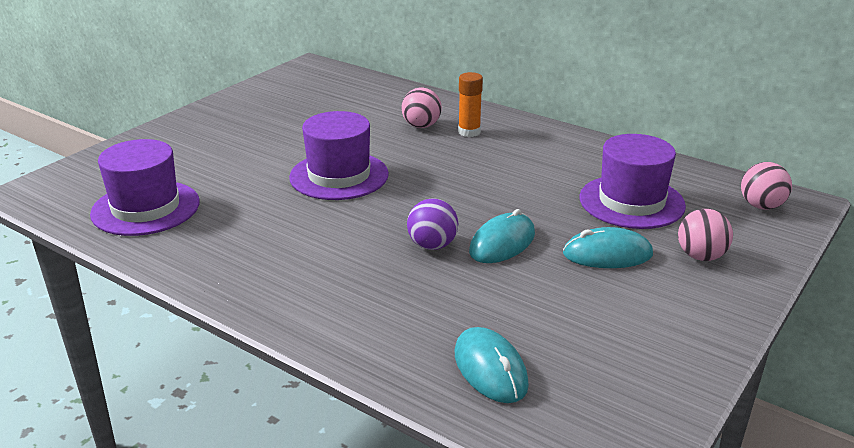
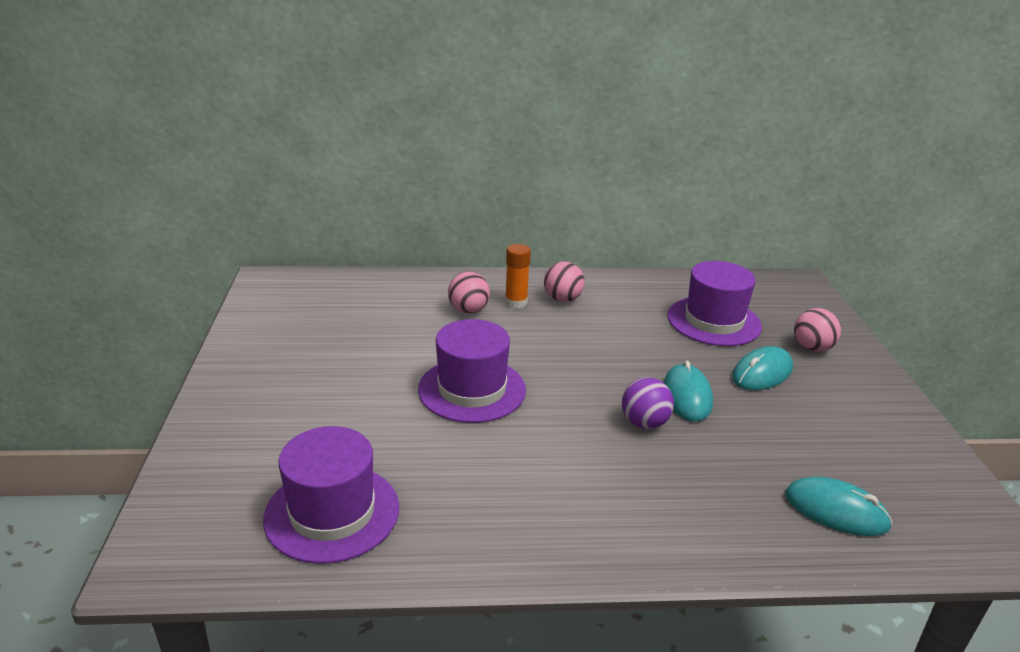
camera: 40 degrees left, 0 degrees up
(761, 206) = (786, 292): pink ball -> pink ball (562, 299)

